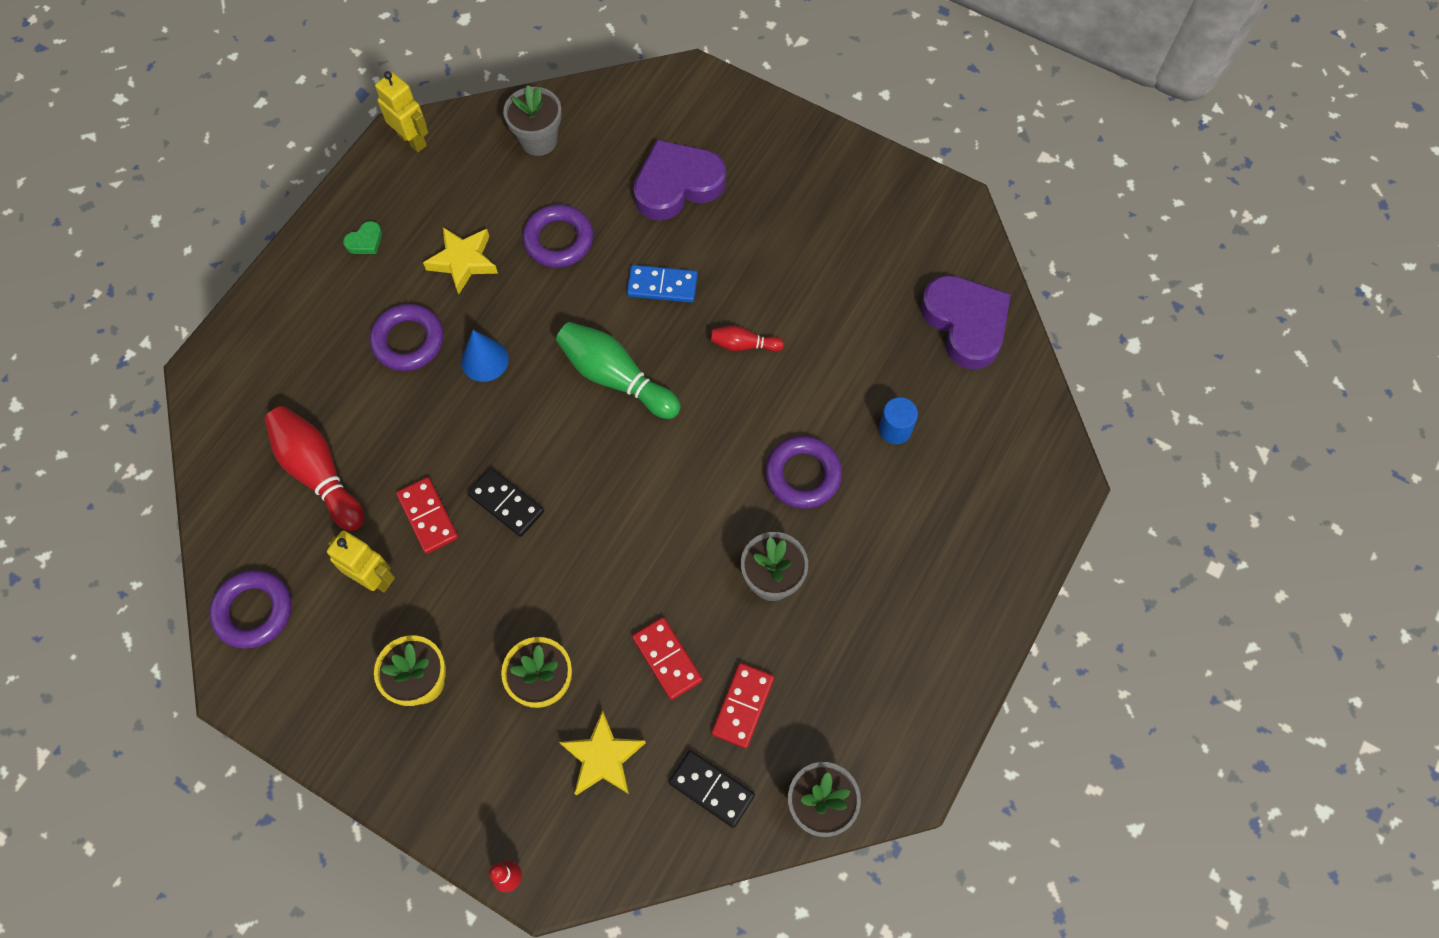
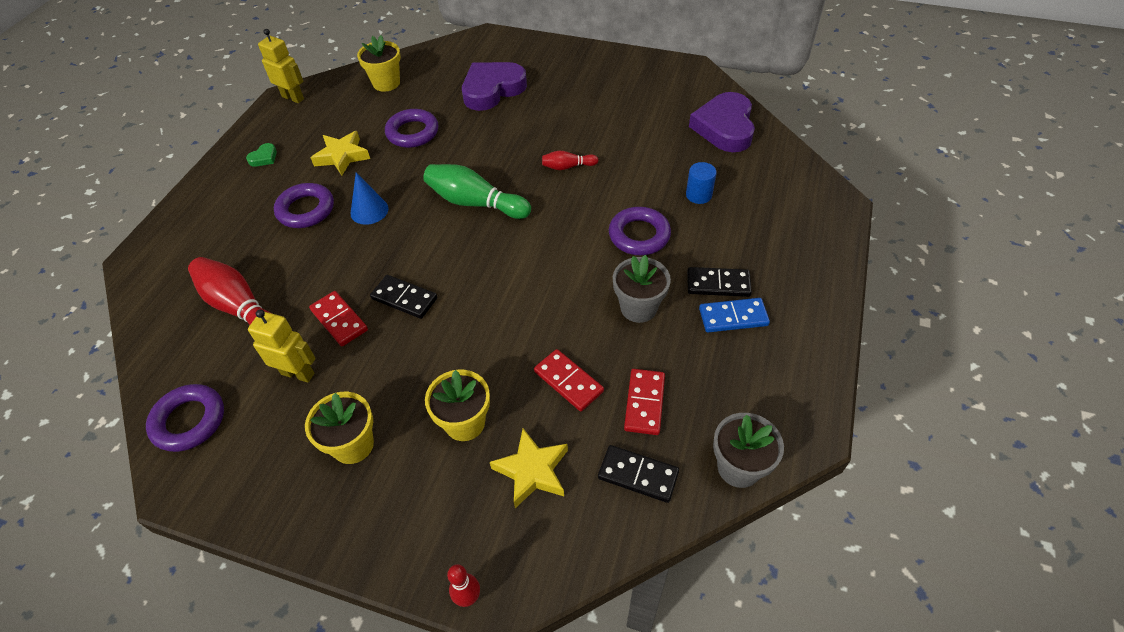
camera: 10 degrees left, 15 degrees down
(539, 140) = (386, 83): grey flower pot -> yellow flower pot
(662, 286) = (496, 144): blue domino -> blue domino (733, 317)
(875, 568) = (718, 284): none -> black domino
(965, 323) = (724, 127): purple heart -> purple heart turned 135 degrees counterclockwise

